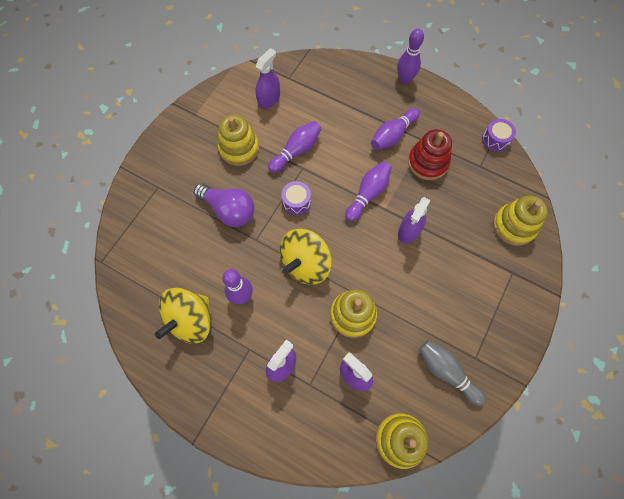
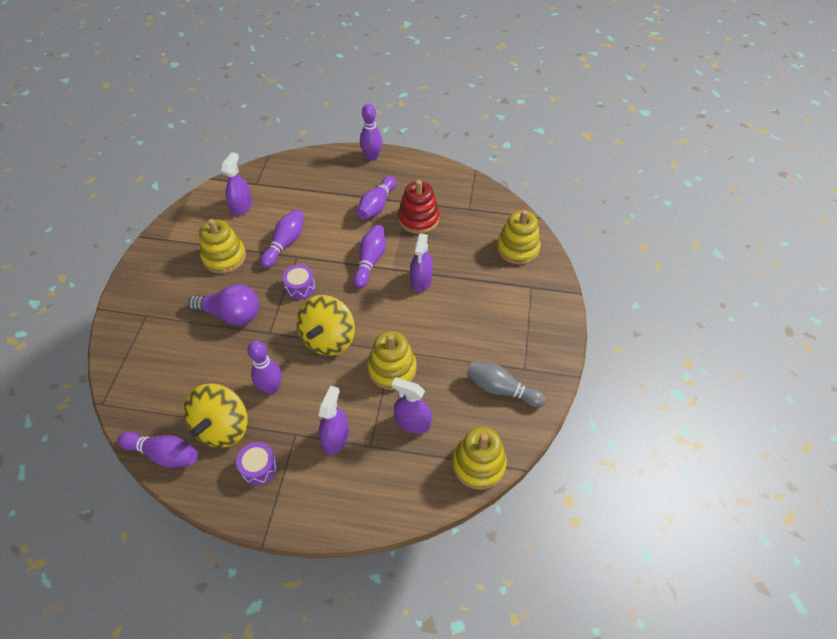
camera: 20 degrees left, 15 degrees down
(137, 328) = (164, 454): none -> purple bowling pin
(495, 139) = (474, 184): purple drum -> purple drum (259, 467)

